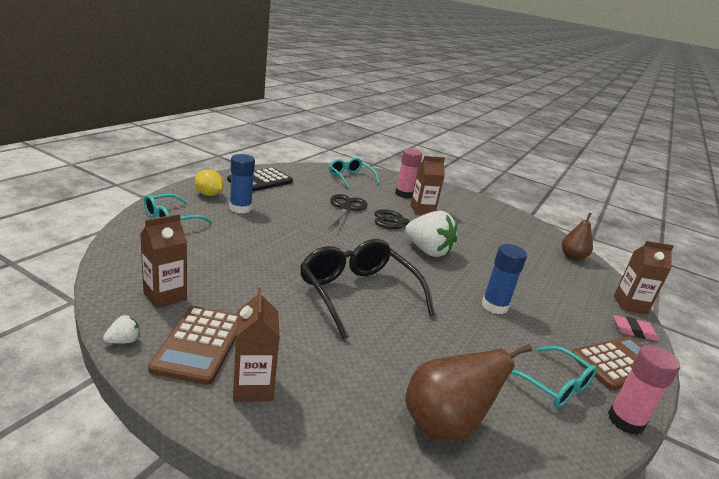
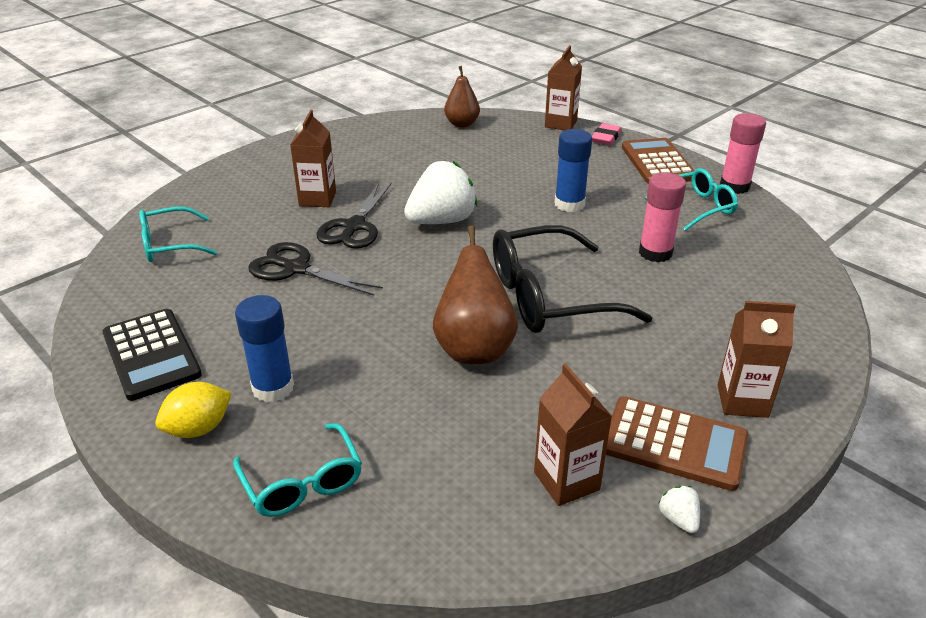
camera: 70 degrees left, 10 degrees up
(404, 194) = (255, 203): pink glue stick -> pink glue stick (655, 253)
(444, 425) = (765, 282): brown pear -> brown pear (474, 348)

